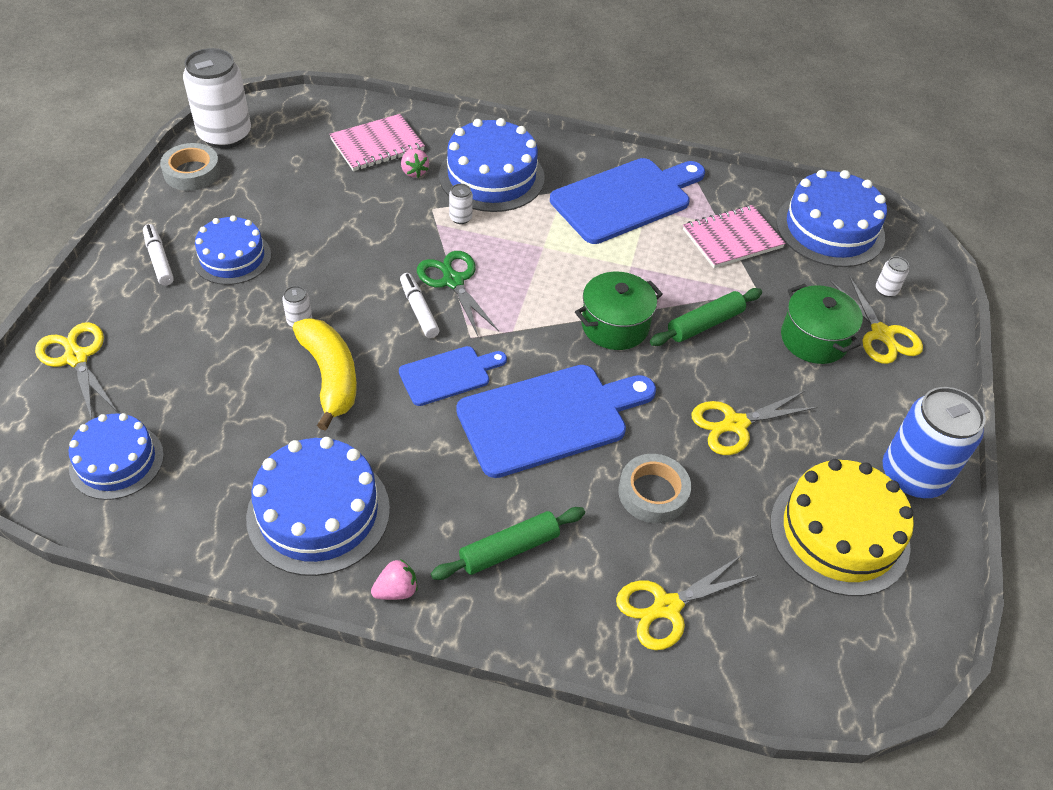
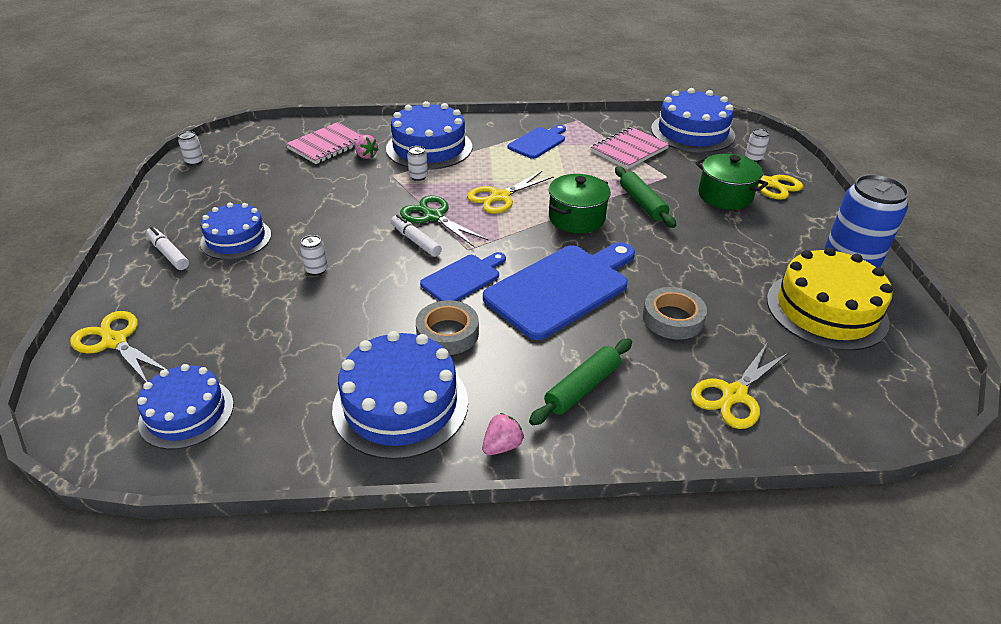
camera: 15 degrees left, 10 degrees down
(192, 172) = (175, 190): grey tape -> grey tape (447, 333)
(225, 135) = (195, 161): white can -> white can, size x0.41
(330, 377) = (362, 302): yellow banana -> none
(626, 199) = (538, 142): blue cutting board -> blue cutting board, size x0.55
(705, 324) = (642, 203): green rolling pin -> green rolling pin turned 60 degrees counterclockwise
(735, 424) = (705, 259): yellow scissors -> yellow scissors (500, 197)

